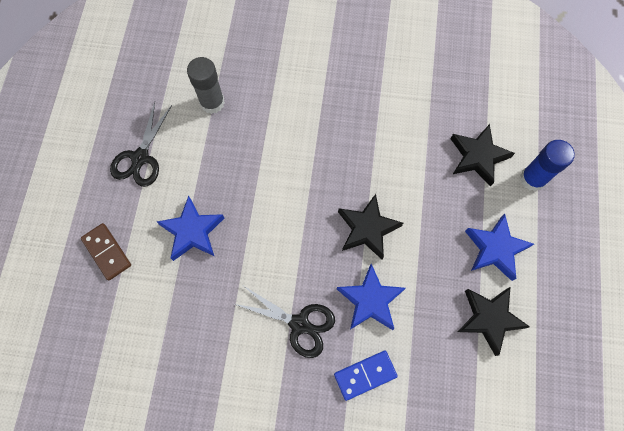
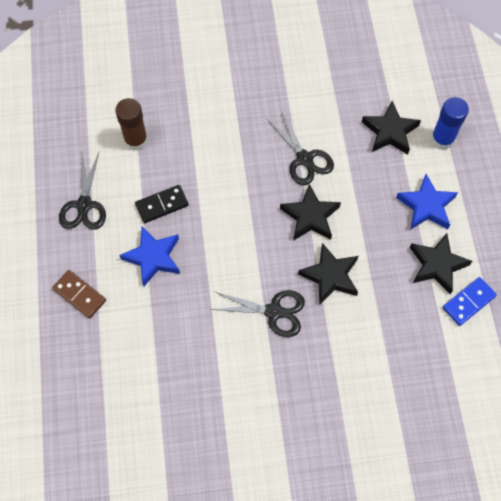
camera: 15 degrees left, 5 degrees down
(212, 102) = (136, 140): grey glue stick -> brown glue stick
(218, 177) = (162, 205): none -> black domino
(365, 375) = (343, 339): blue domino -> blue domino (468, 302)
(370, 300) = (330, 276): blue star -> black star
(379, 164) = (304, 159): none -> black scissors

